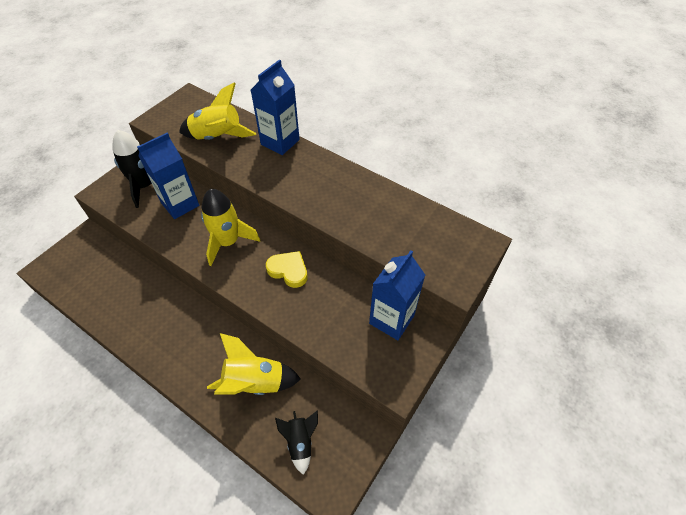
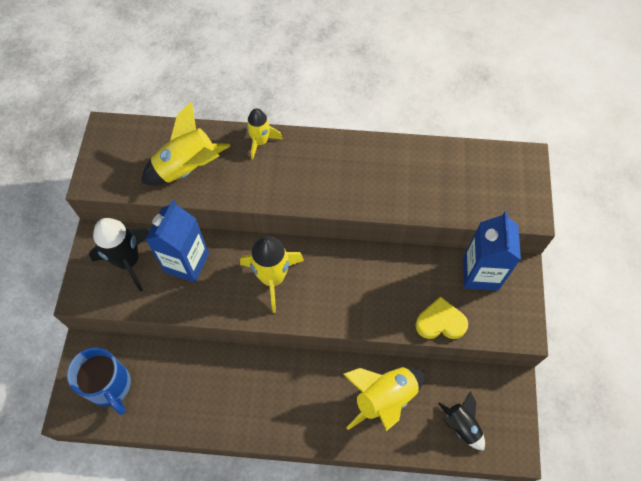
camera: 30 degrees left, 10 degrees up
(80, 266) = (110, 386): none -> blue mug
(280, 142) = (260, 141): blue carton -> yellow rocket
(288, 270) = (355, 276): yellow heart -> yellow heart (440, 322)

